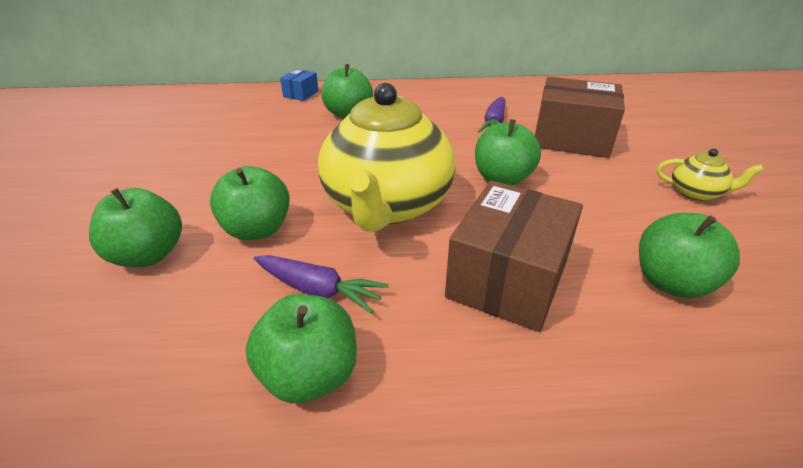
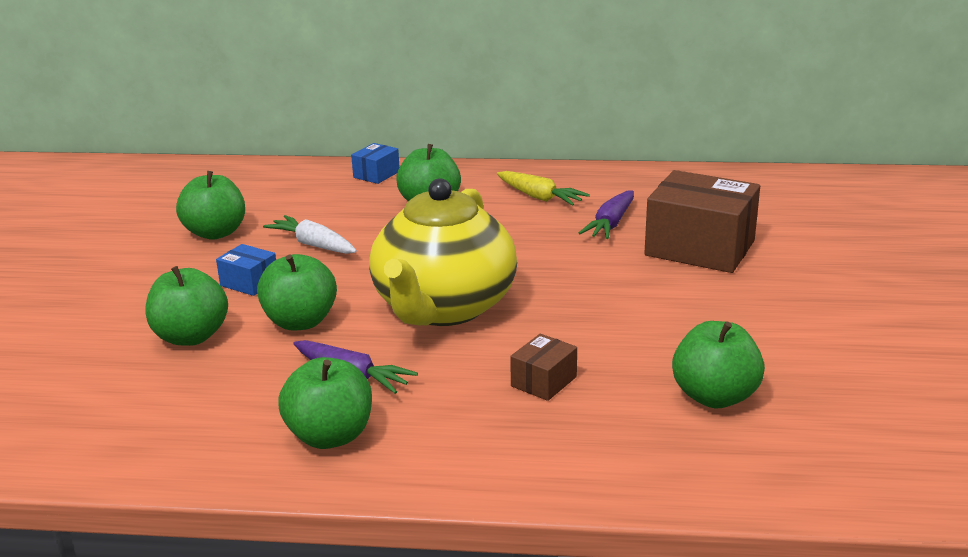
camera: 10 degrees right, 10 degrees down
(204, 192) = (249, 283): none -> blue box
(259, 153) = (313, 245): none -> white carrot
(431, 105) = (539, 197): none -> yellow carrot
(502, 179) = (587, 288): green apple -> green apple (215, 233)
(507, 279) = (543, 381): brown box -> brown box, size x0.47
(696, 193) = (813, 317): yellow teapot -> none

